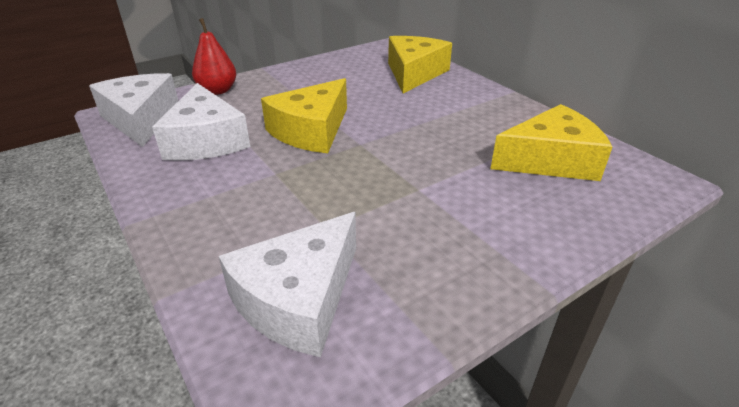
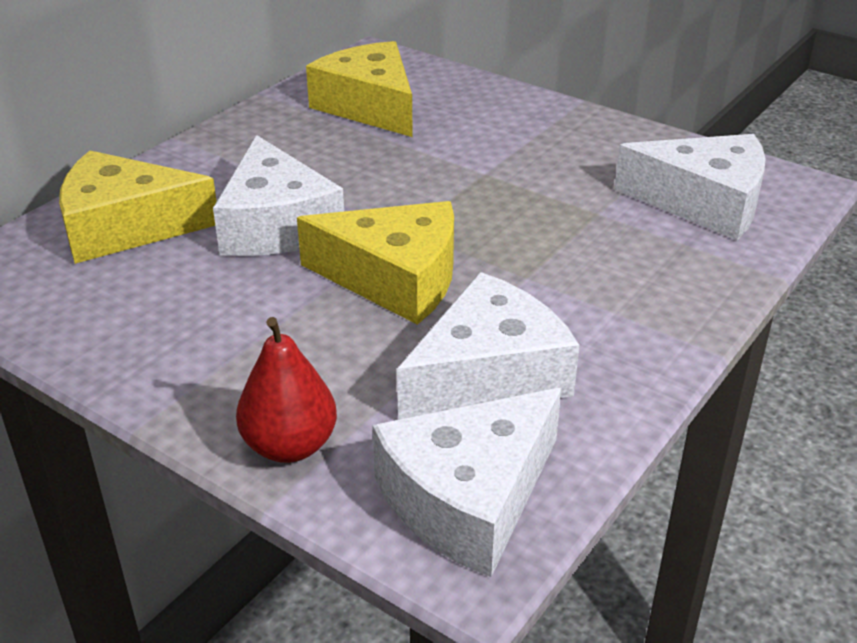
camera: 110 degrees left, 0 degrees up
(392, 107) = (276, 224): none -> white cheese

